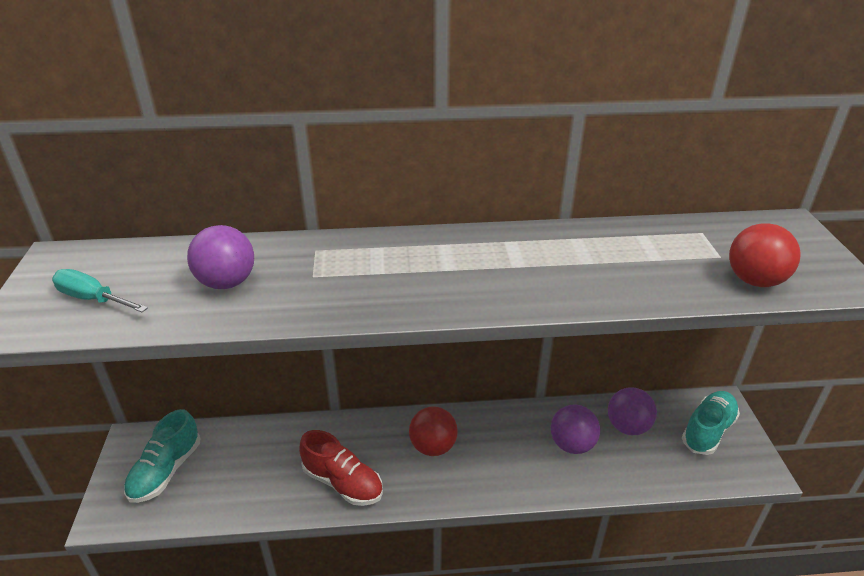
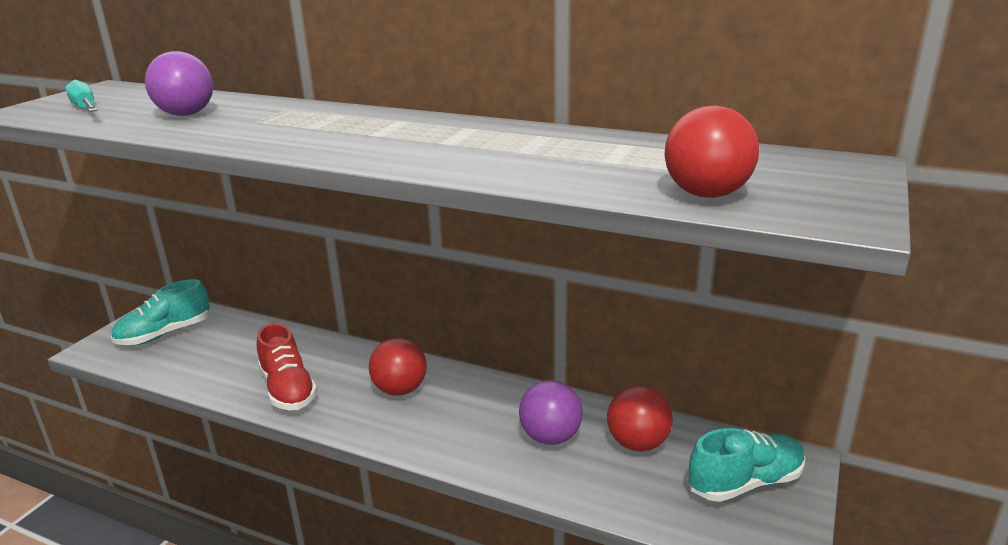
camera: 30 degrees right, 10 degrees down
(627, 427) = (637, 443): purple ball -> red ball

